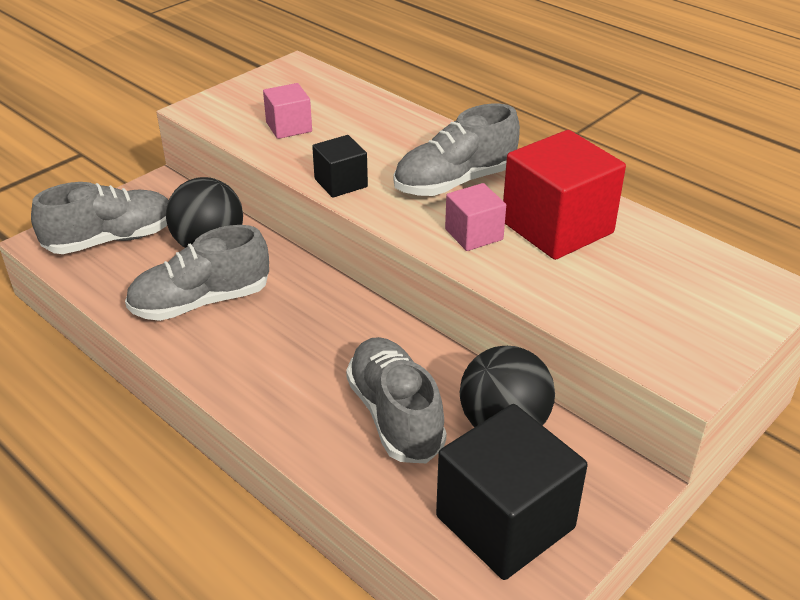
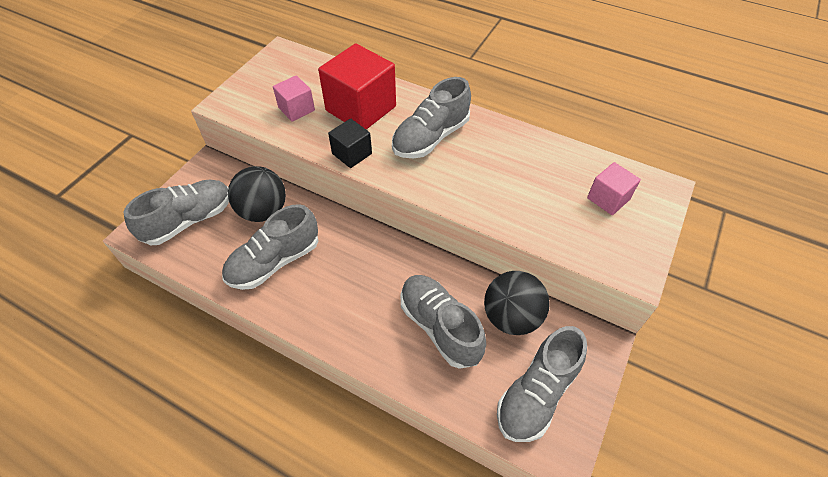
camera: 15 degrees left, 15 degrees up
(474, 234) = (459, 182): pink cube -> pink cube (608, 199)
(505, 522) = (537, 393): black cube -> grey shoe
(557, 227) = (511, 164): red cube -> red cube (361, 108)

